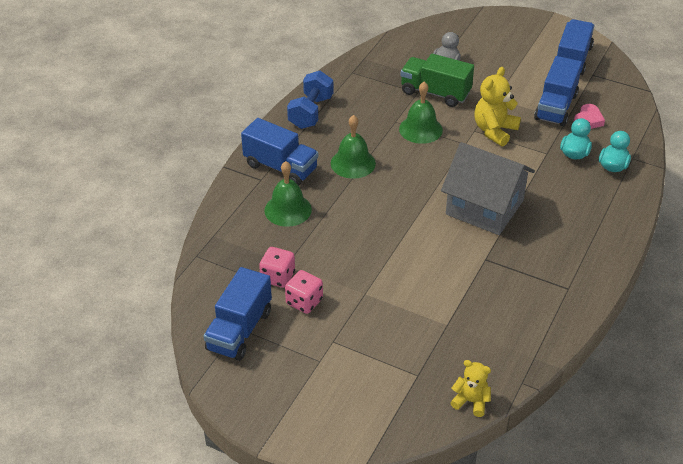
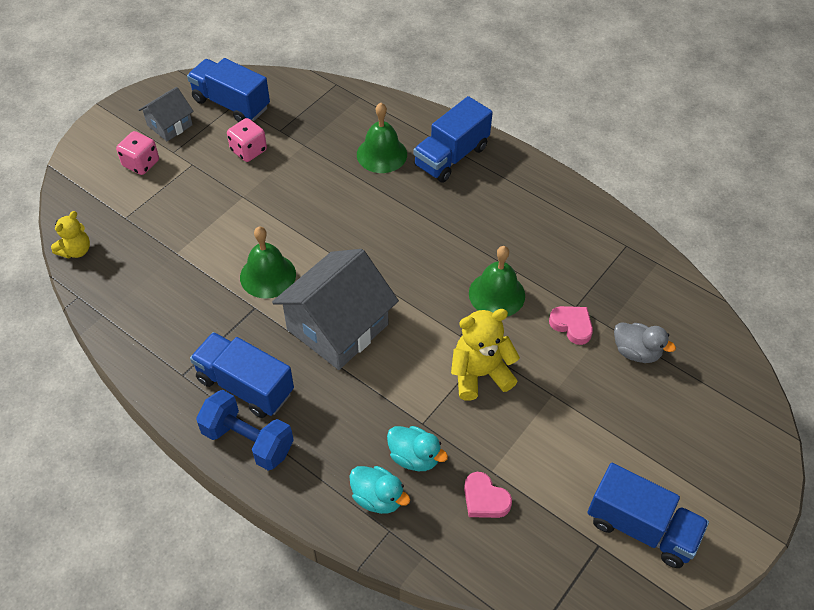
camera: 100 degrees right, 10 degrees up
(278, 277) = (288, 136): pink dice -> pink dice (141, 163)
(281, 374) = (170, 125): none -> grey house
(311, 112) = (546, 194): blue dumbbell -> blue dumbbell (248, 440)
(353, 163) = (445, 218): green bell -> green bell (268, 275)
(435, 93) = (572, 326): green truck -> pink heart
(494, 131) = (480, 374): yellow teddy bear -> yellow teddy bear turned 60 degrees counterclockwise
(555, 107) = (521, 465): blue truck -> blue truck (245, 386)

